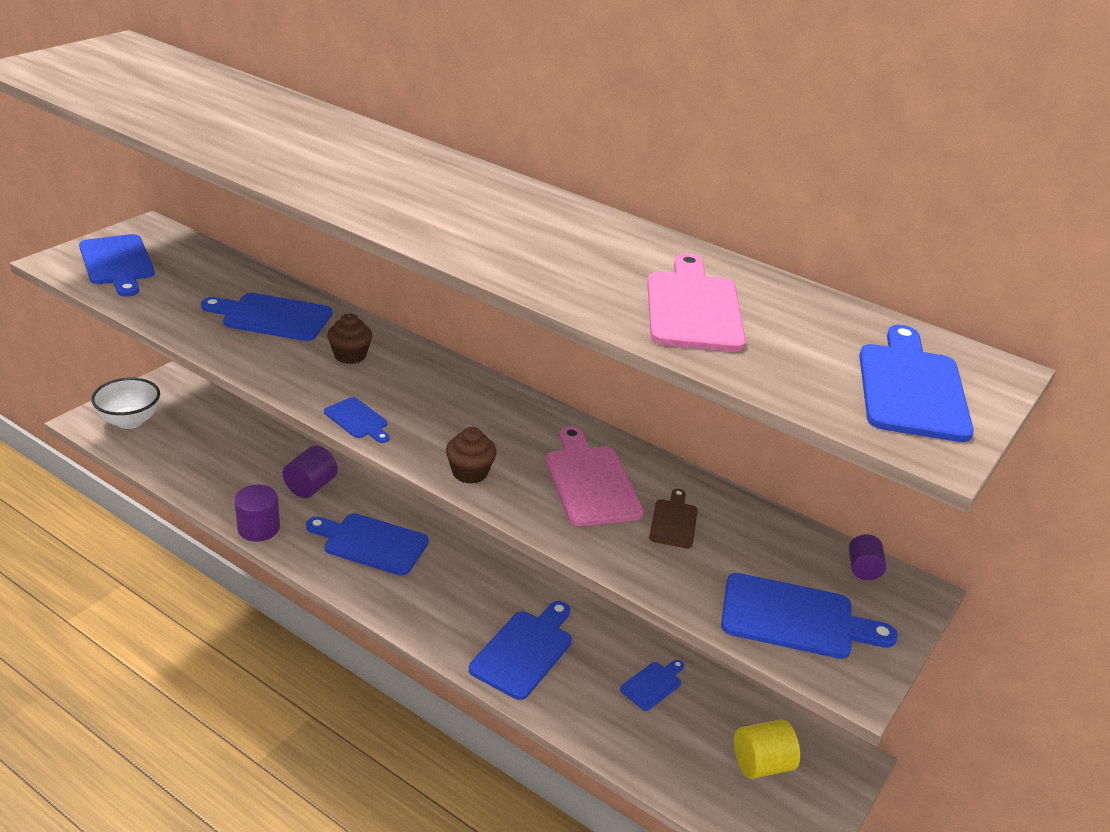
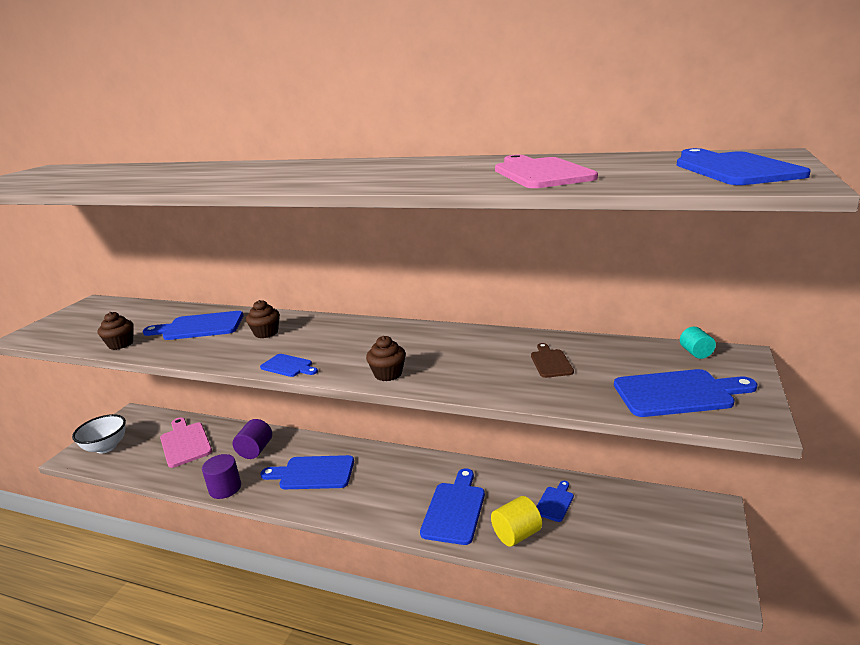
camera: 10 degrees left, 10 degrees down
(117, 263) = (71, 326): blue cutting board -> none
(170, 315) = (121, 344): none -> brown cupcake
(590, 482) = (477, 356): pink cutting board -> pink cutting board (185, 443)
(761, 764) = (659, 531): yellow cylinder -> yellow cylinder (516, 534)
(863, 569) = (696, 353): purple cylinder -> turquoise cylinder

